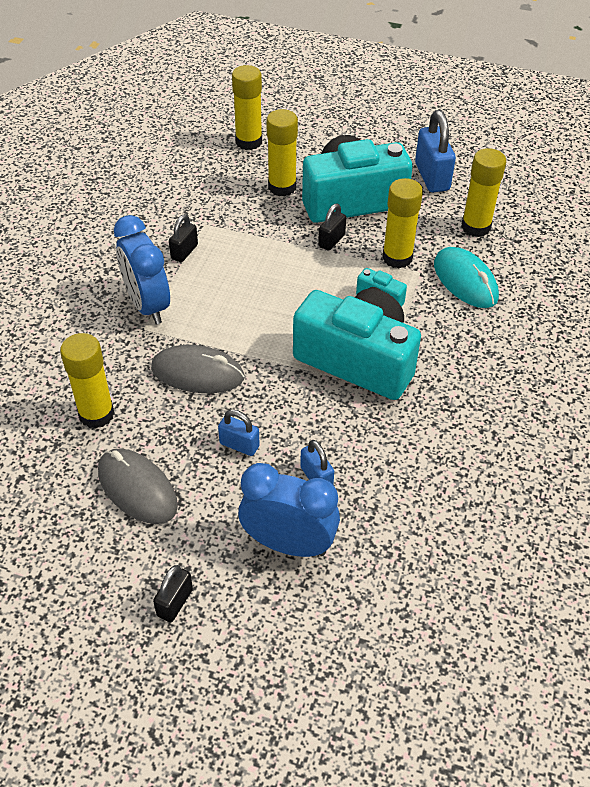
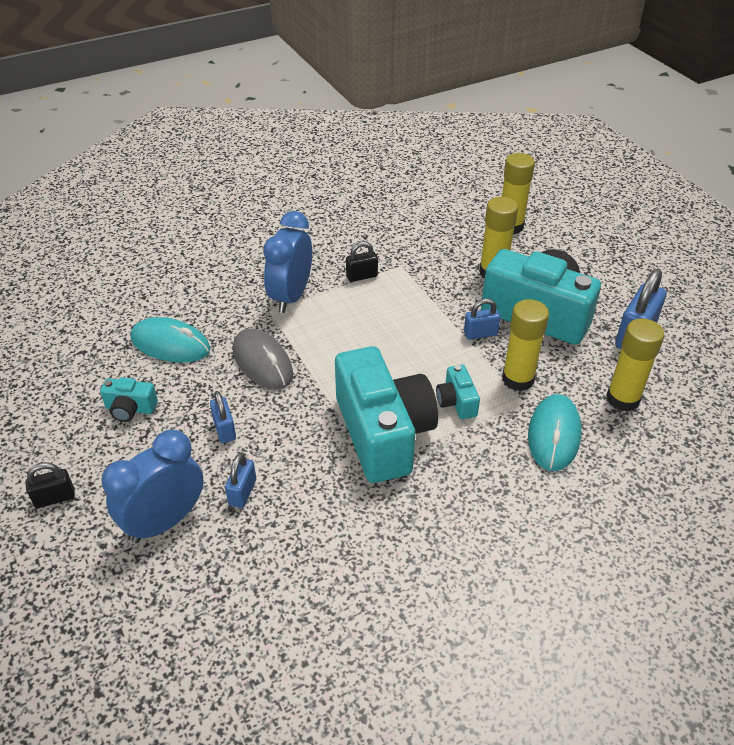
camera: 45 degrees right, 5 degrees down
(96, 414) = (170, 344): yellow glue stick -> turquoise mouse
(137, 488) = (130, 409): grey mouse -> turquoise camera
(288, 544) = (165, 521): blue clock -> blue clock turned 105 degrees counterclockwise
(331, 240) = (480, 333): black padlock -> blue padlock

